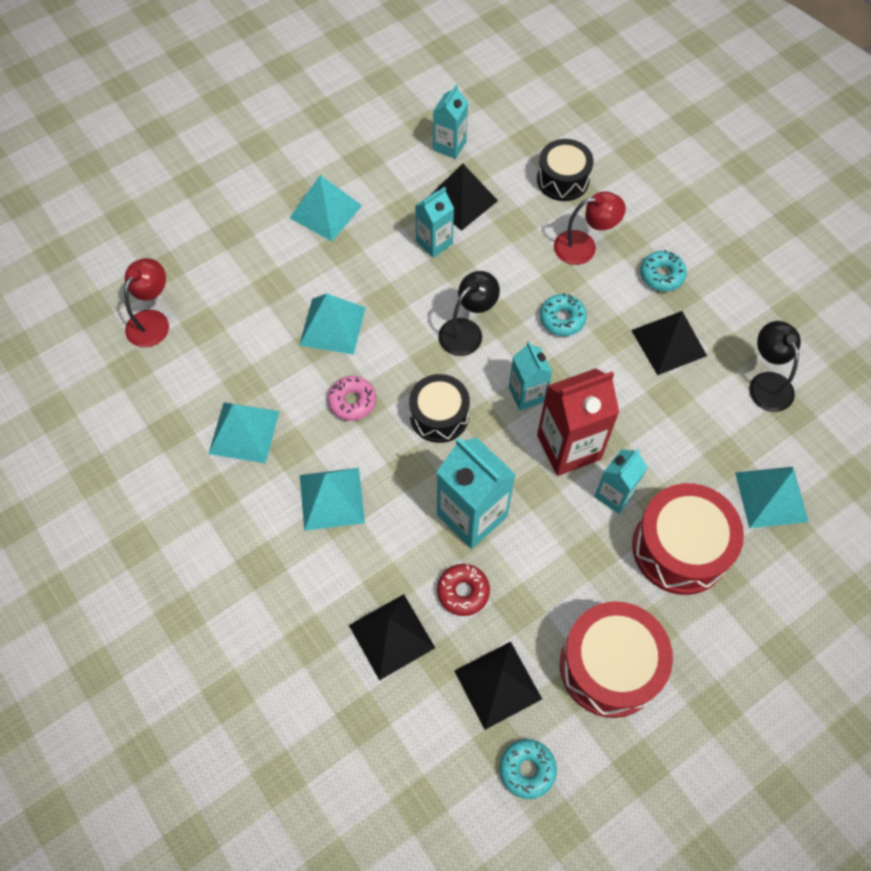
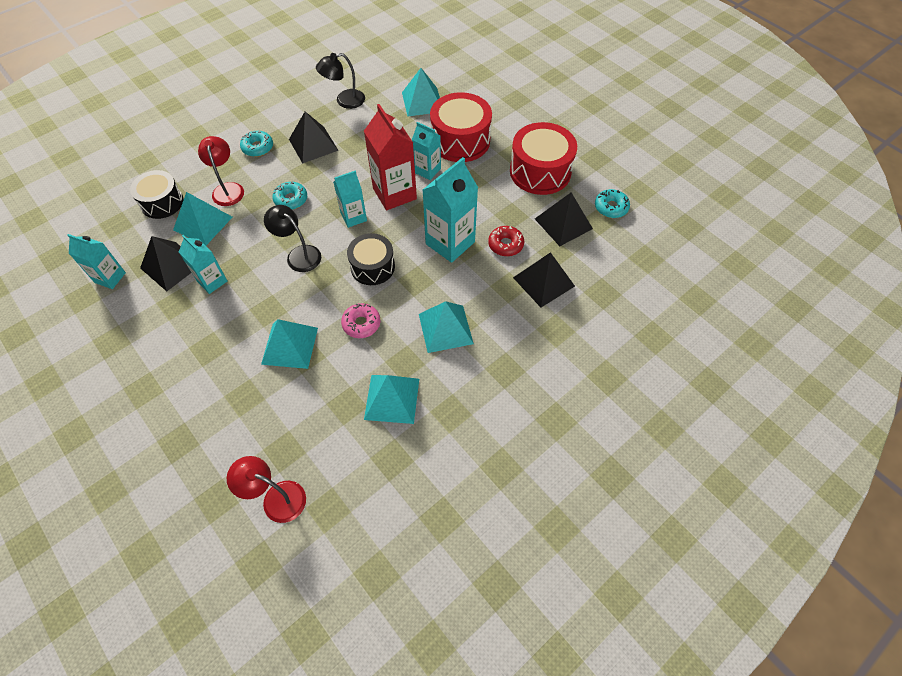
camera: 95 degrees left, 5 degrees down
(325, 211) = (166, 365): turquoise pyramid -> turquoise pyramid (203, 223)

